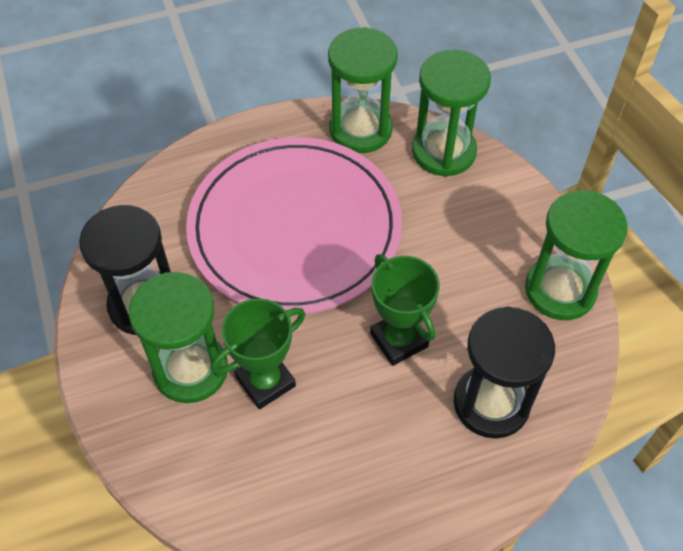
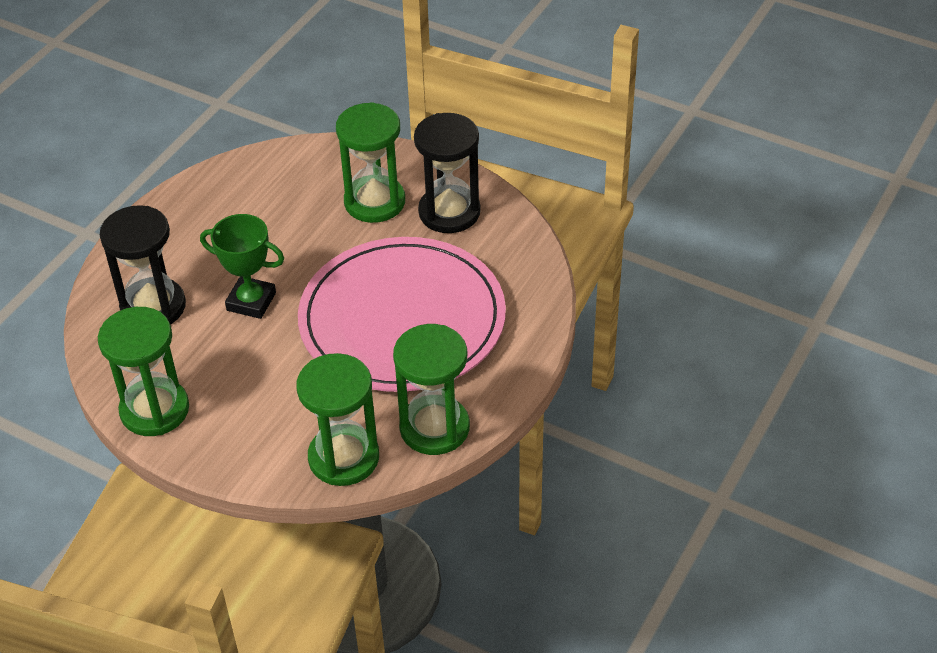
camera: 140 degrees right, 10 degrees down
(265, 381) = (319, 225): green trophy -> none

